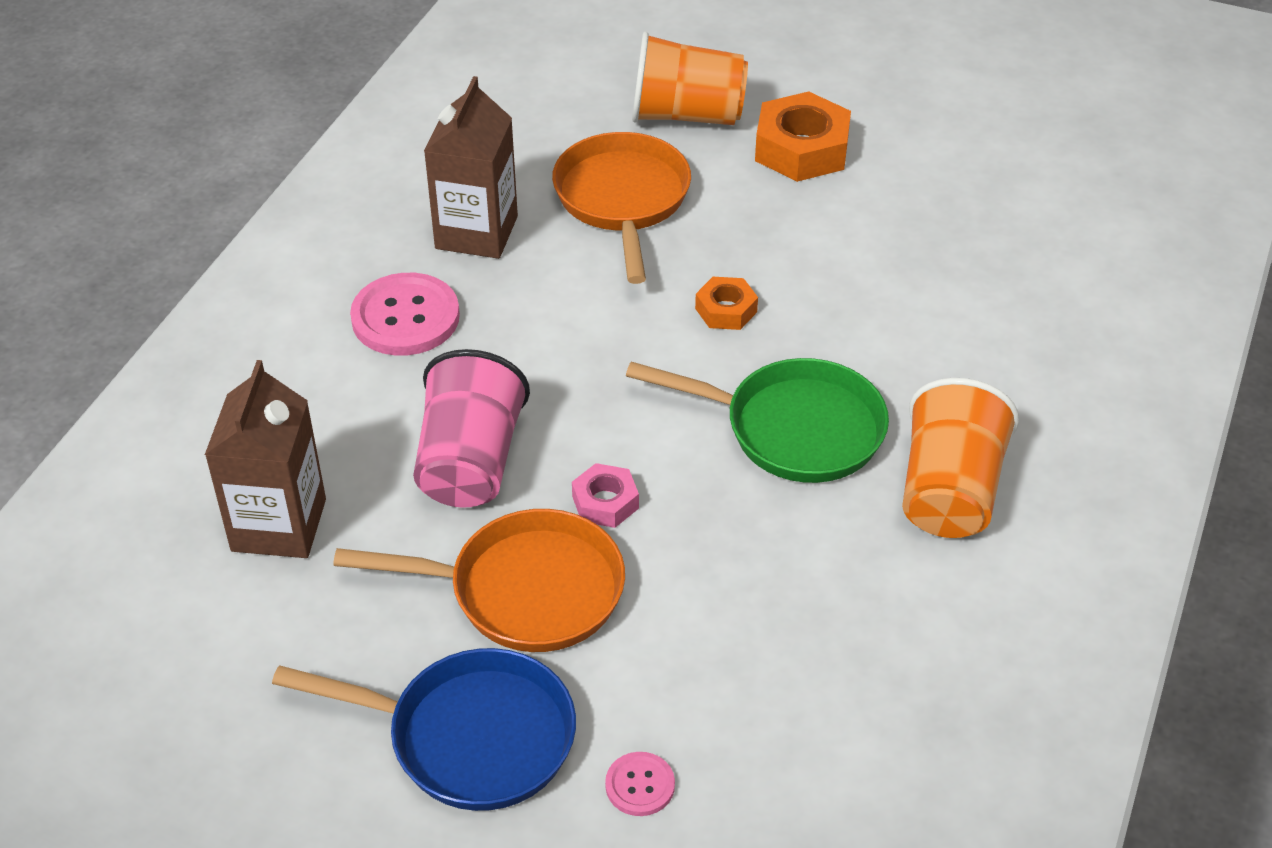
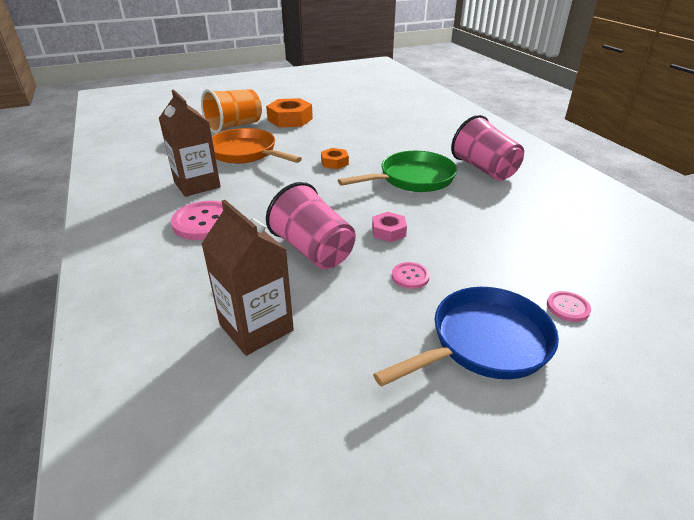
camera: 45 degrees left, 10 degrees down
(525, 591) = (410, 276): orange pan -> pink button
(949, 492) = (484, 169): orange cup -> pink cup

